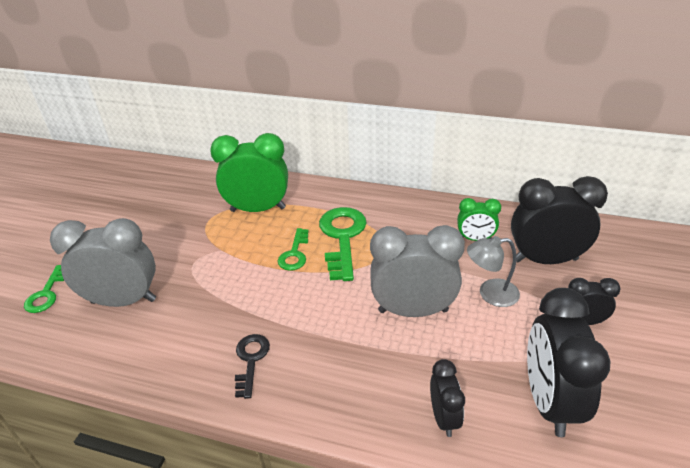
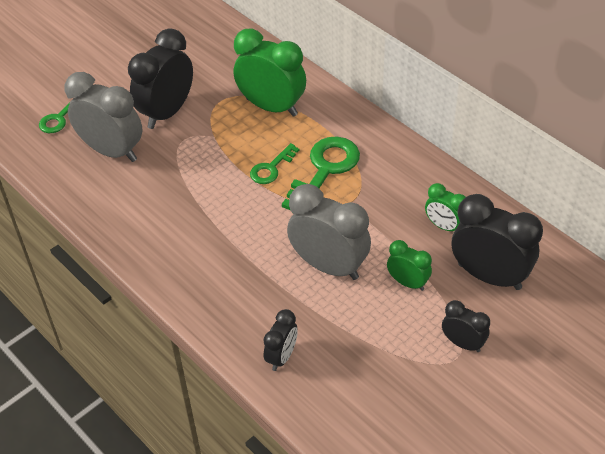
camera: 30 degrees right, 10 degrees up
(251, 360) = (175, 246): black key -> none
(490, 294) = (407, 282): grey lamp -> green clock
(549, 401) = (370, 386): black clock -> black clock (167, 112)

